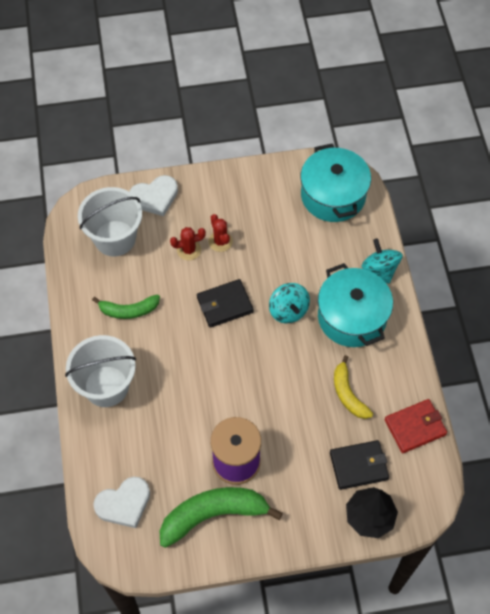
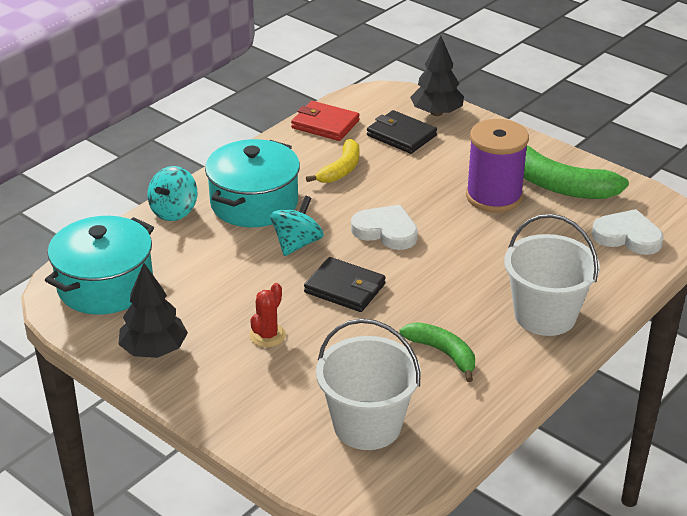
camera: 130 degrees left, 25 degrees down
(155, 197) = (266, 428): white heart -> white heart (386, 231)
(189, 250) = (308, 353): red cactus -> none
(256, 186) = (154, 350): none -> black tree

